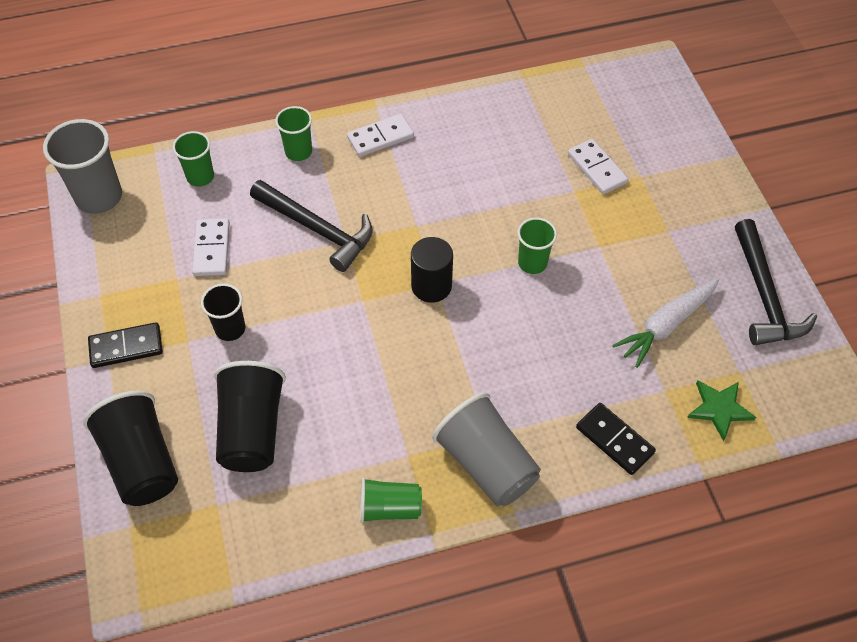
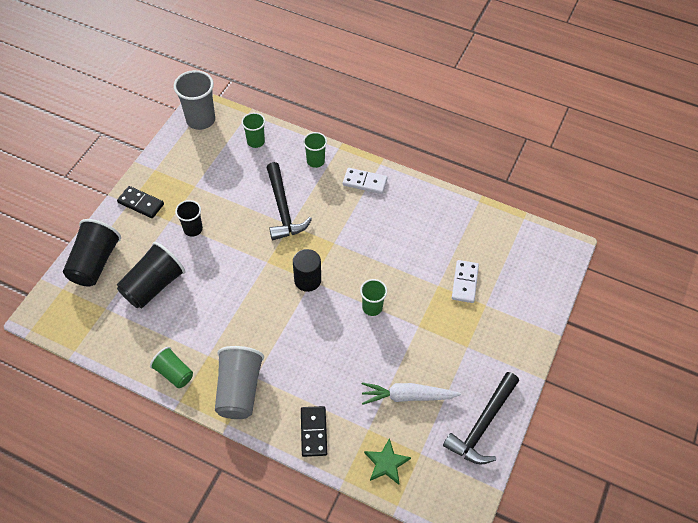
camera: 40 degrees right, 0 degrees up
(211, 249) = (224, 183): white domino -> none

